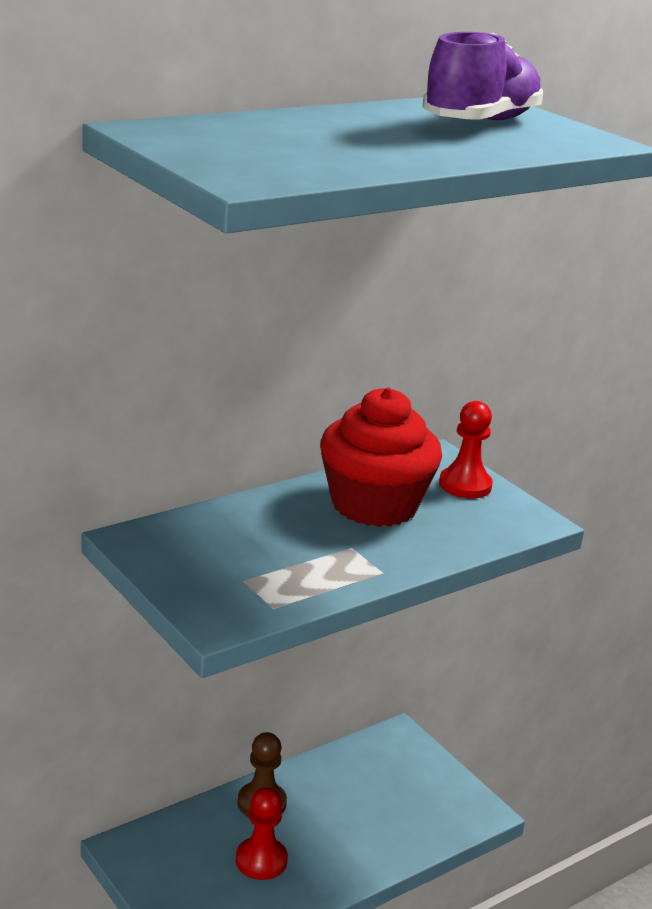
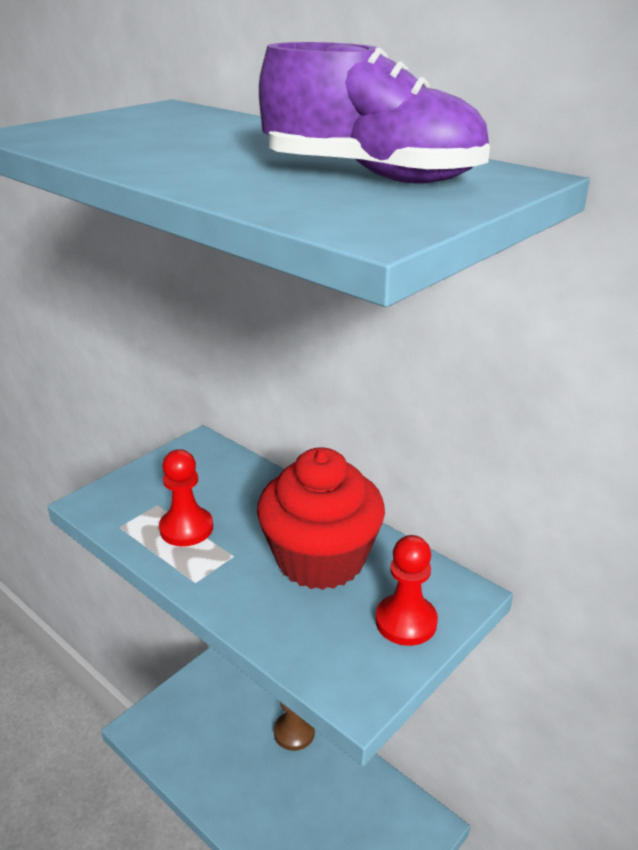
camera: 80 degrees right, 5 degrees up
(261, 860) = (229, 747): red pawn -> red pawn (186, 528)

